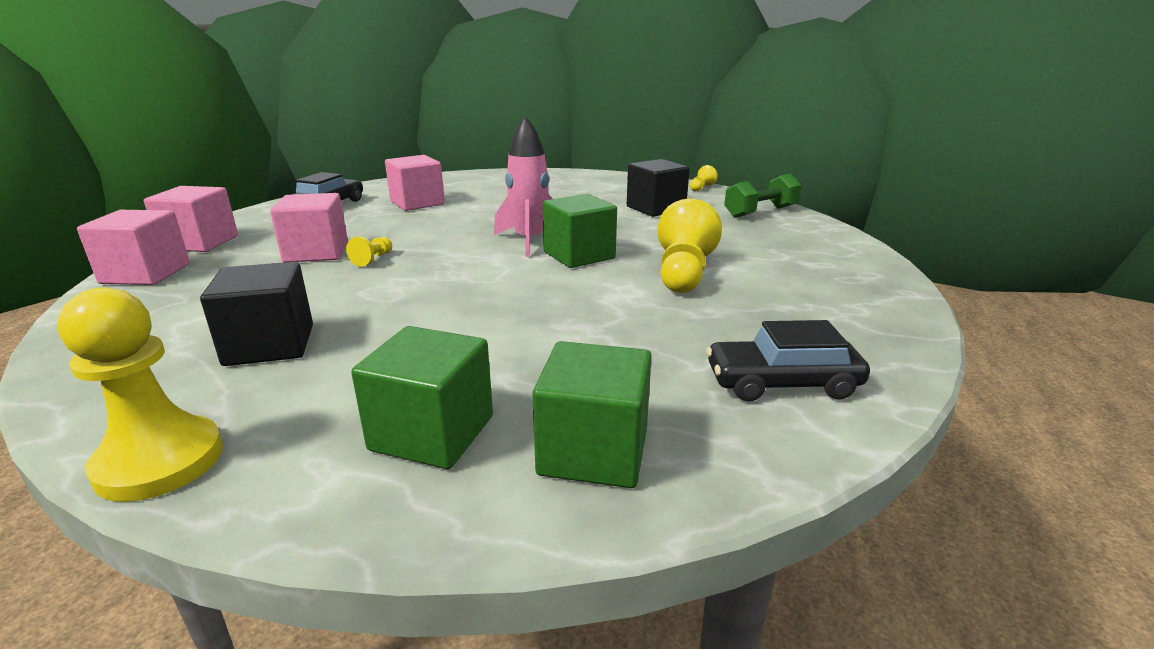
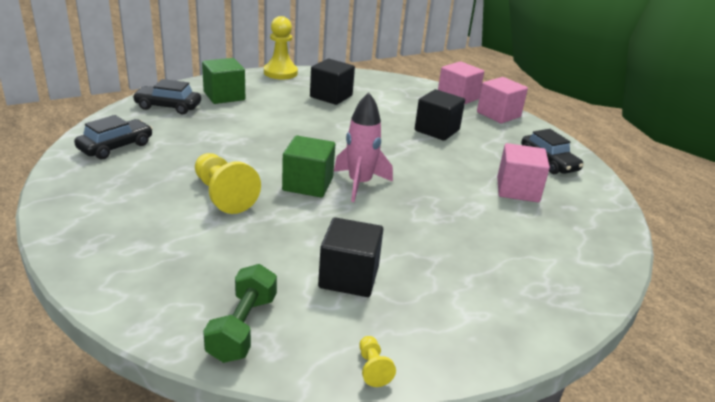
camera: 130 degrees right, 5 degrees up
(316, 252) = (437, 130): pink cube -> black cube
(373, 259) = (401, 137): yellow pawn -> none
(593, 451) = (168, 107): green cube -> black car

